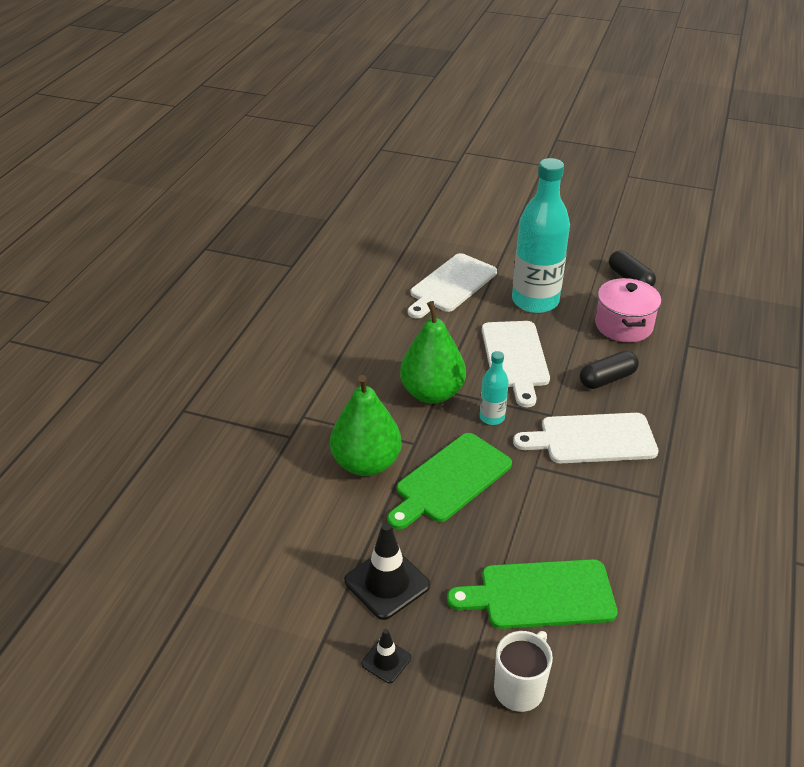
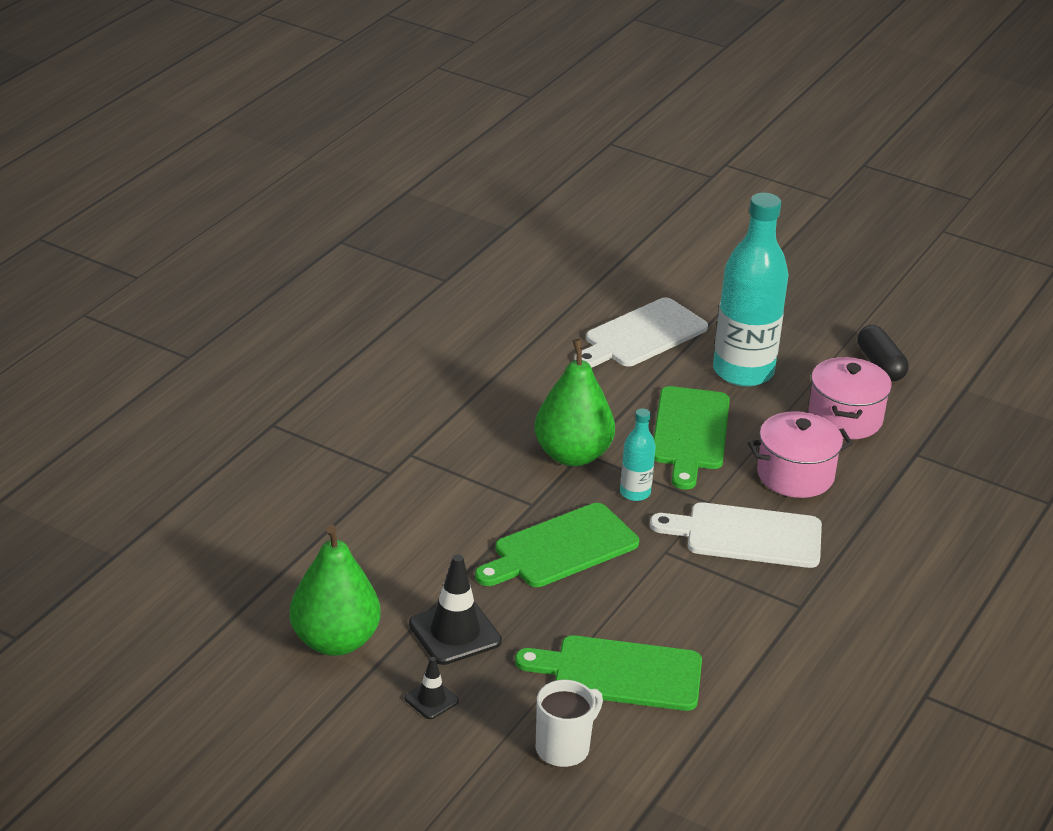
camera: 10 degrees right, 5 degrees down
(366, 463) = (469, 515): green pear -> green pear (335, 641)
(515, 358) = (690, 433): white cutting board -> green cutting board
(607, 379) = (795, 475): black capsule -> pink pot

